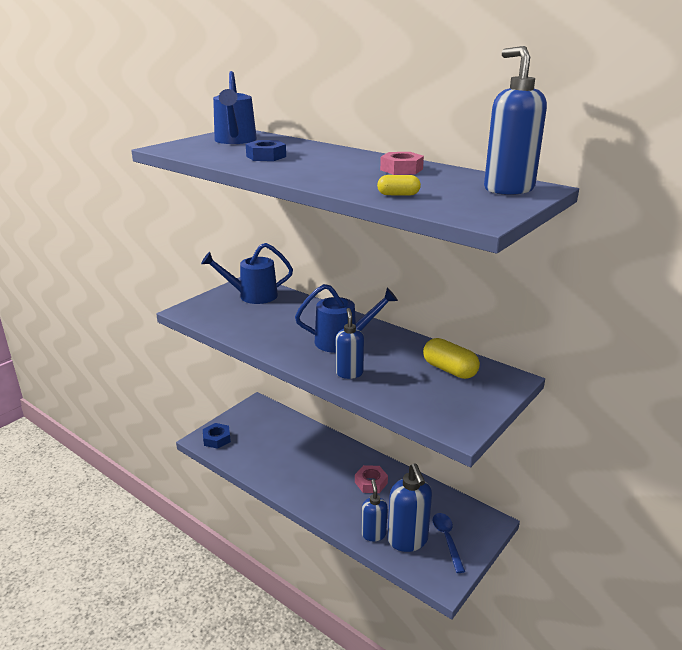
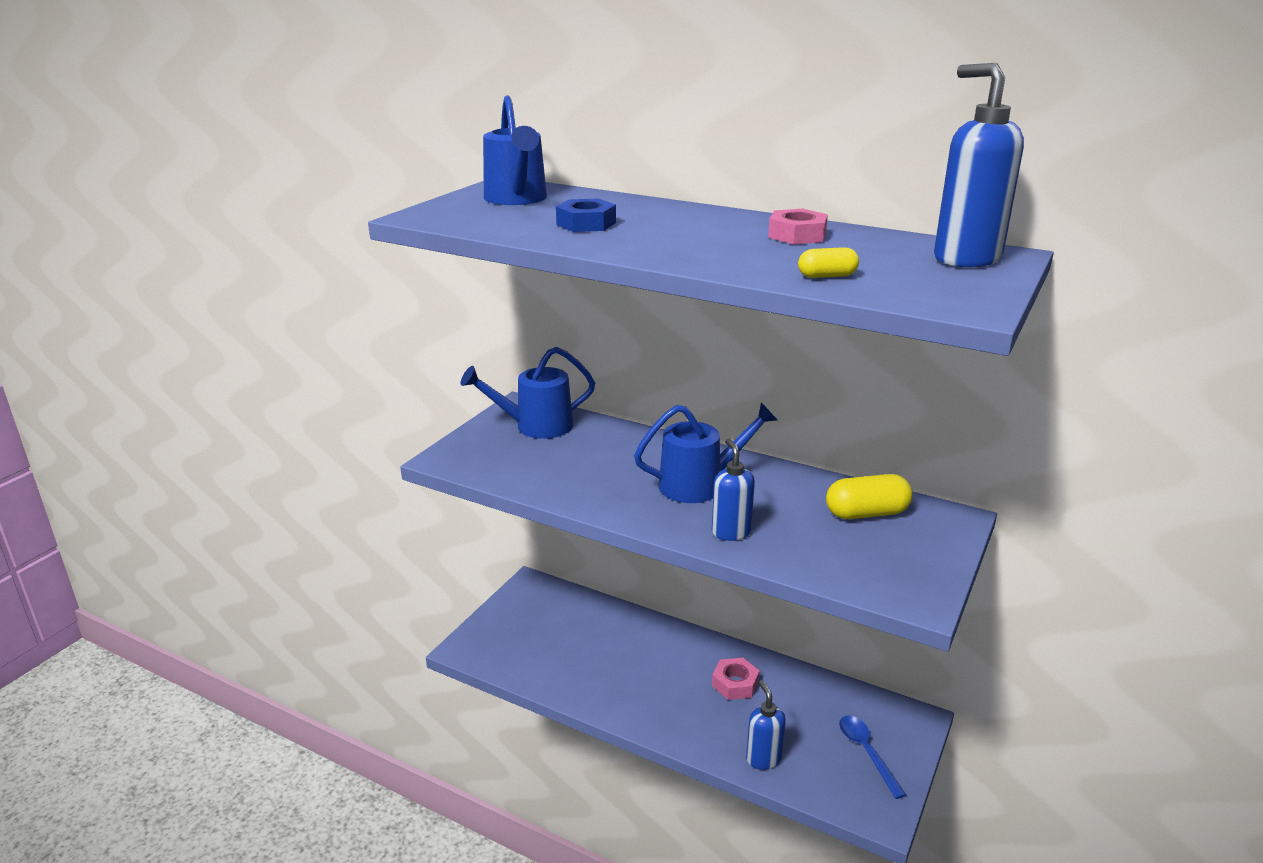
camera: 10 degrees left, 0 degrees up
(217, 439) = (487, 645): blue nut -> none
(408, 541) = (814, 762): blue soap dispenser -> none
(449, 370) = (866, 513): yellow capsule -> yellow capsule turned 45 degrees counterclockwise

